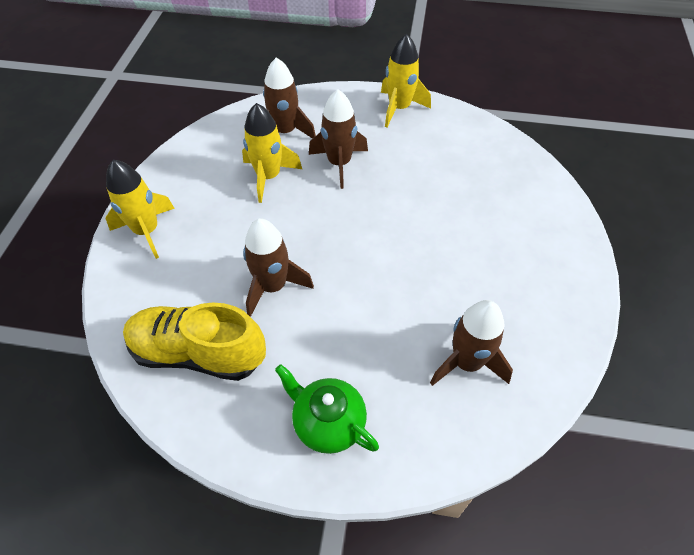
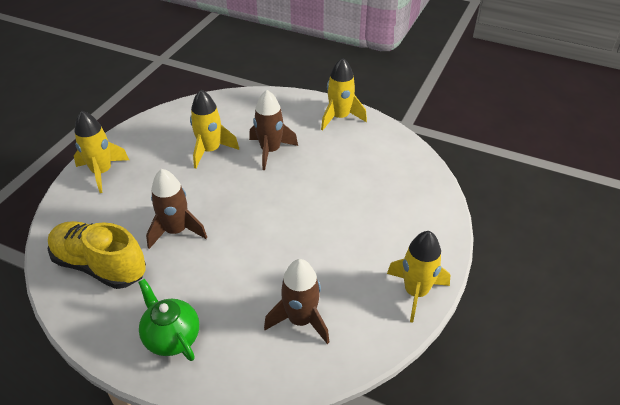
camera: 15 degrees right, 10 degrees down
(285, 132) = (238, 120): brown rocket -> none
(574, 298) = (415, 292): none -> yellow rocket

